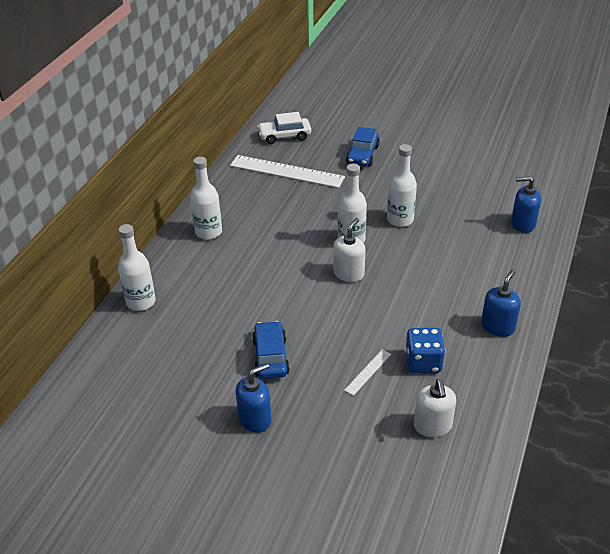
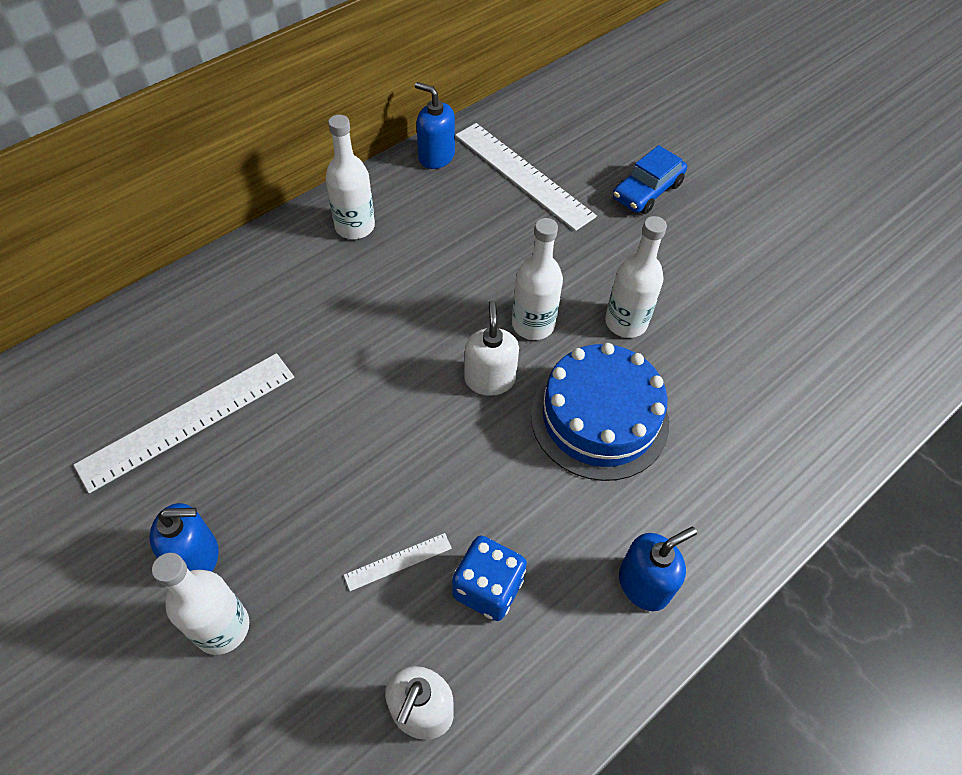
camera: 25 degrees right, 15 degrees up
(141, 302) = (197, 295): white bottle -> white bottle (222, 627)
(192, 361) = (188, 420): none -> white ruler
(270, 357) = (289, 465): blue car -> none
(284, 136) = (560, 118): white car -> none
(349, 273) = (490, 379): white soap dispenser -> white soap dispenser turned 60 degrees counterclockwise
(420, 267) = (599, 418): none -> blue cake
(522, 224) = (811, 415): blue soap dispenser -> blue soap dispenser (436, 156)

